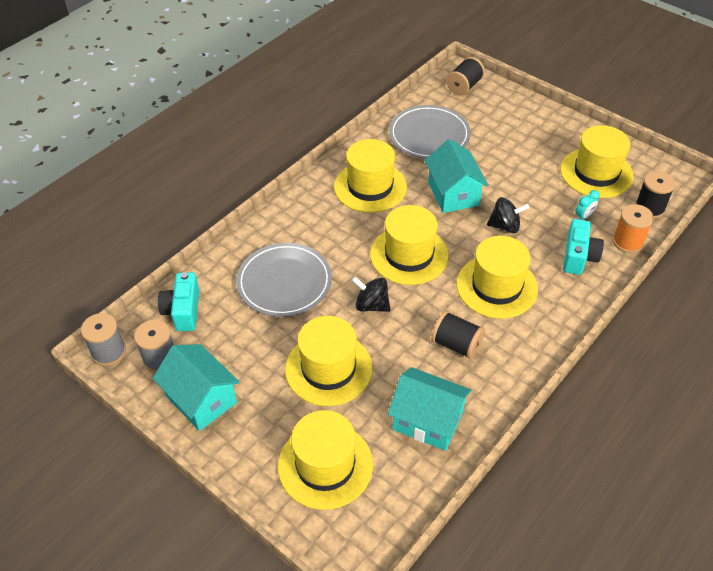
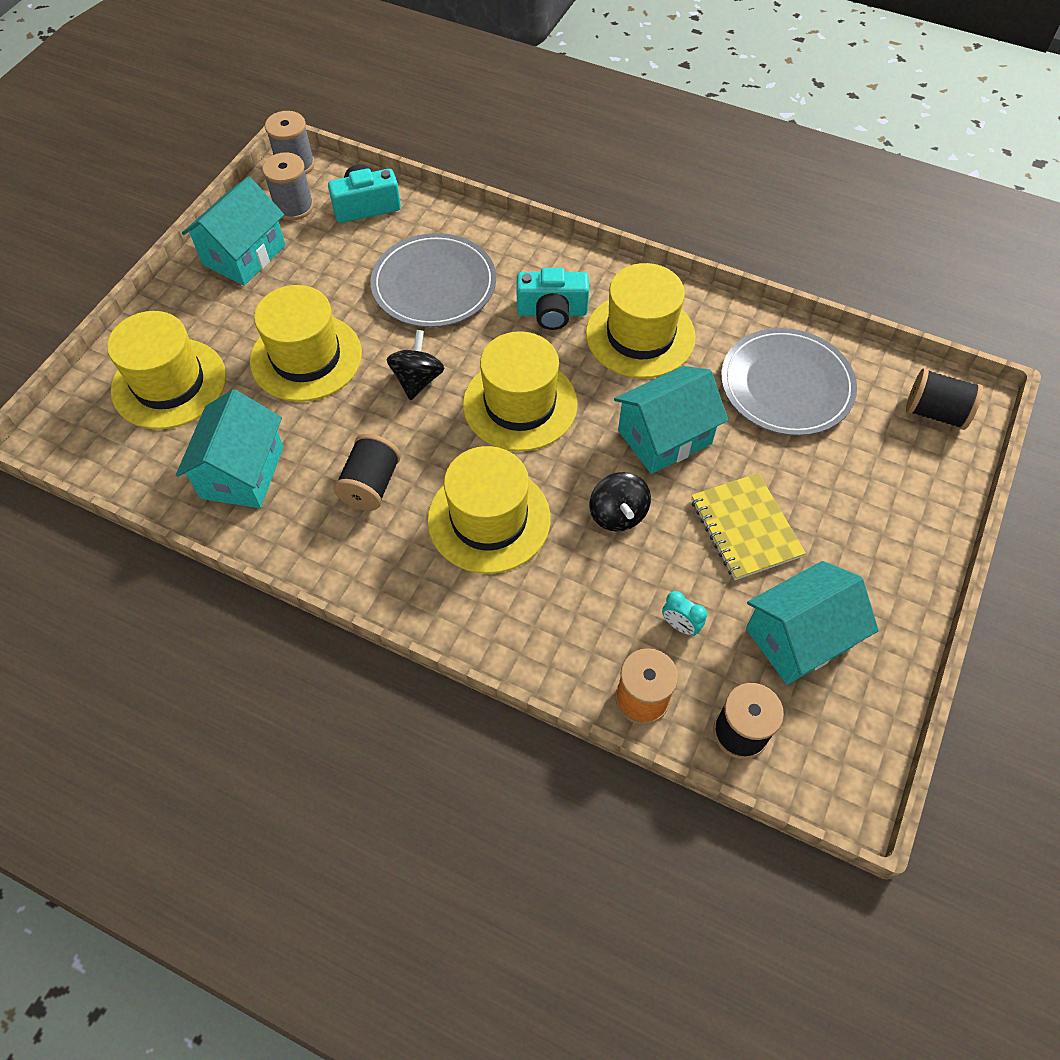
camera: 75 degrees right, 10 degrees up
(524, 176) = (745, 528): none -> yellow notebook
(578, 256) = (584, 625): turquoise camera -> turquoise camera (552, 312)
(596, 173) = (798, 637): yellow hat -> turquoise house

